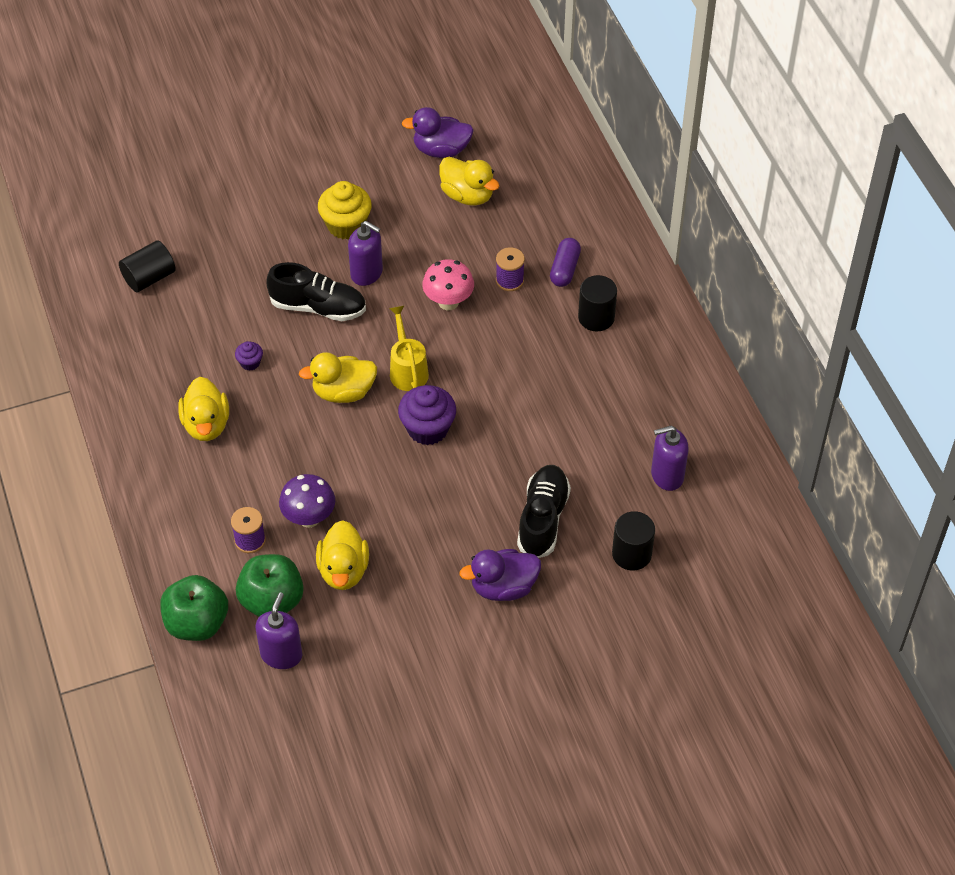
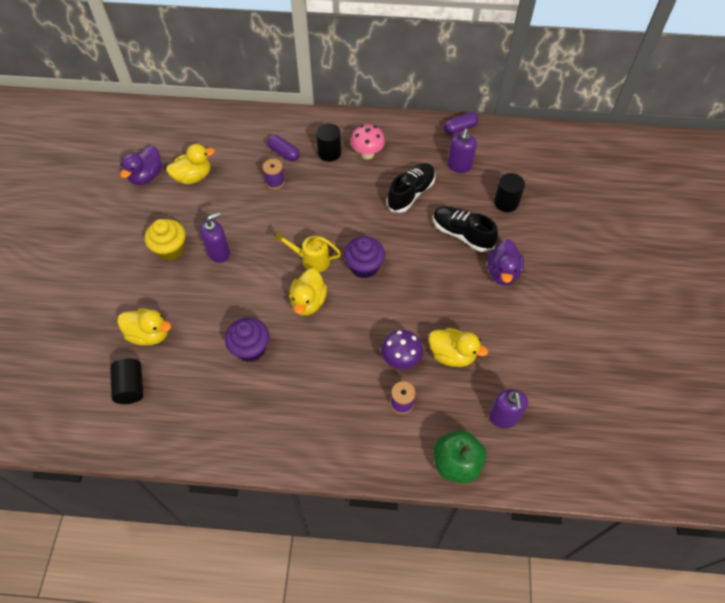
camera: 65 degrees left, 5 degrees up
(206, 424) = (288, 396): yellow duck -> yellow duck (149, 334)
(250, 363) = (250, 348): purple cupcake -> purple cupcake, size x2.02
(272, 601) = (458, 407): green apple -> none
(281, 654) = (504, 417): purple soap dispenser -> purple soap dispenser turned 135 degrees counterclockwise
(318, 307) = (229, 290): black shoe -> black shoe (410, 193)
(448, 302) = (271, 218): pink mushroom -> pink mushroom (367, 154)
(741, 452) = (460, 128): none -> purple capsule

